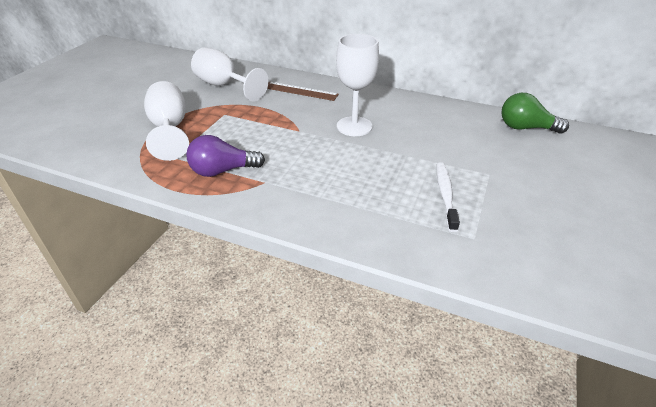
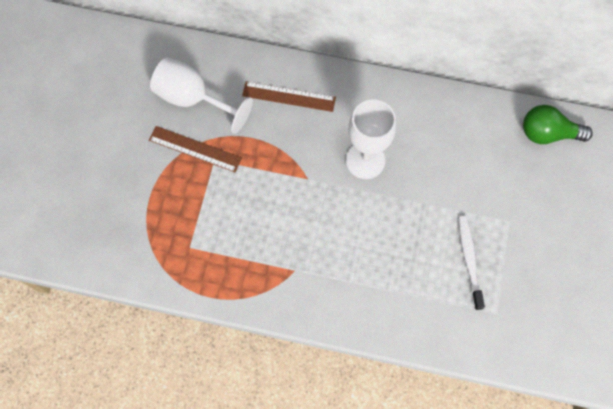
camera: 10 degrees left, 30 degrees up
(170, 129) = (165, 199): white goblet -> none
(211, 107) = (195, 149): none -> brown ruler
(222, 171) = (248, 260): purple light bulb -> none

